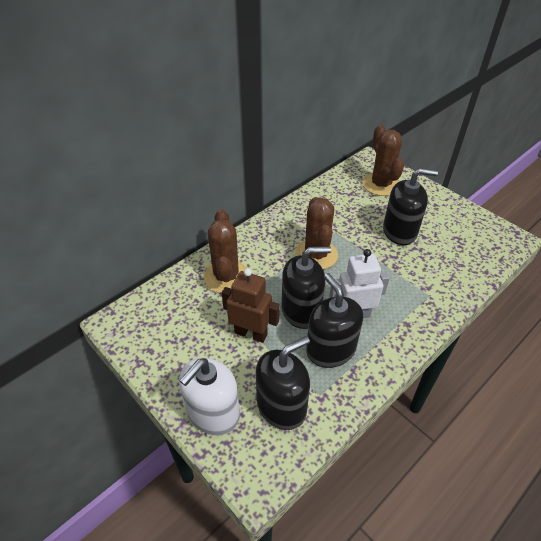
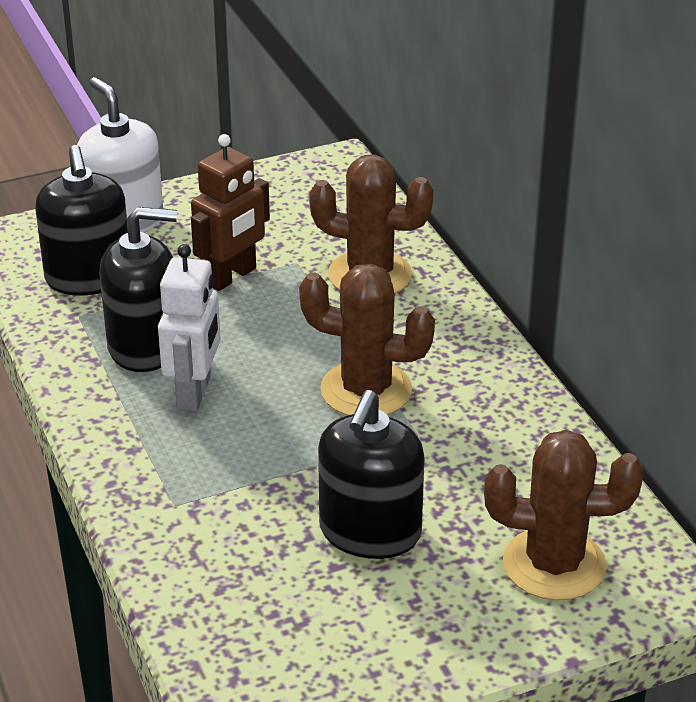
camera: 110 degrees right, 10 degrees down
(301, 310) = (243, 337): black soap dispenser -> none

